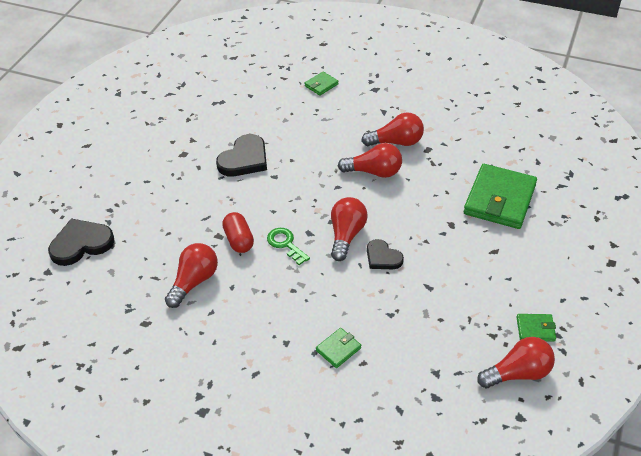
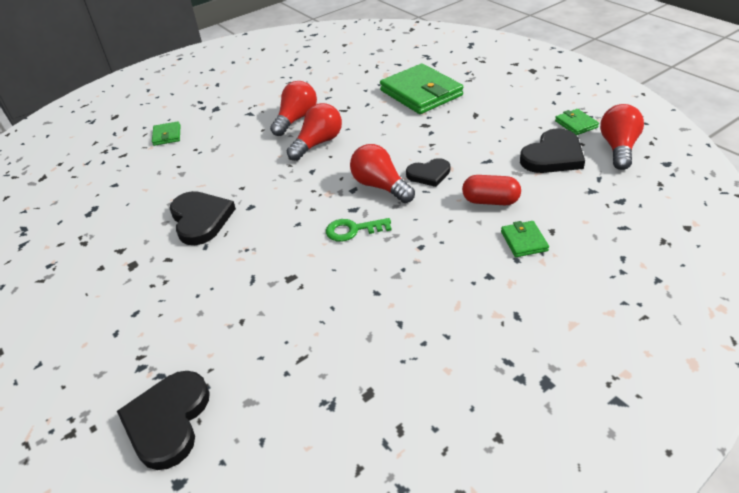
camera: 55 degrees left, 5 degrees down
(194, 281) = (340, 322): red light bulb -> none
(239, 240) = (313, 263): red capsule -> red capsule (490, 201)
(469, 329) = (553, 156): none -> black heart
(535, 329) = (576, 124): green wallet -> green wallet turned 60 degrees counterclockwise

